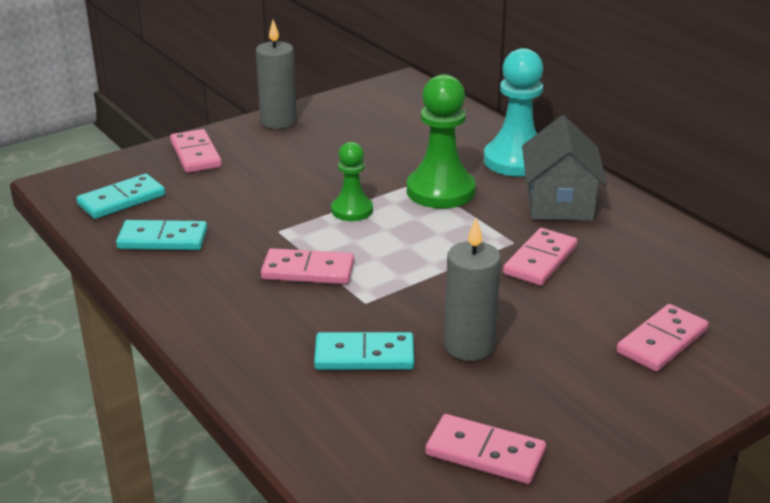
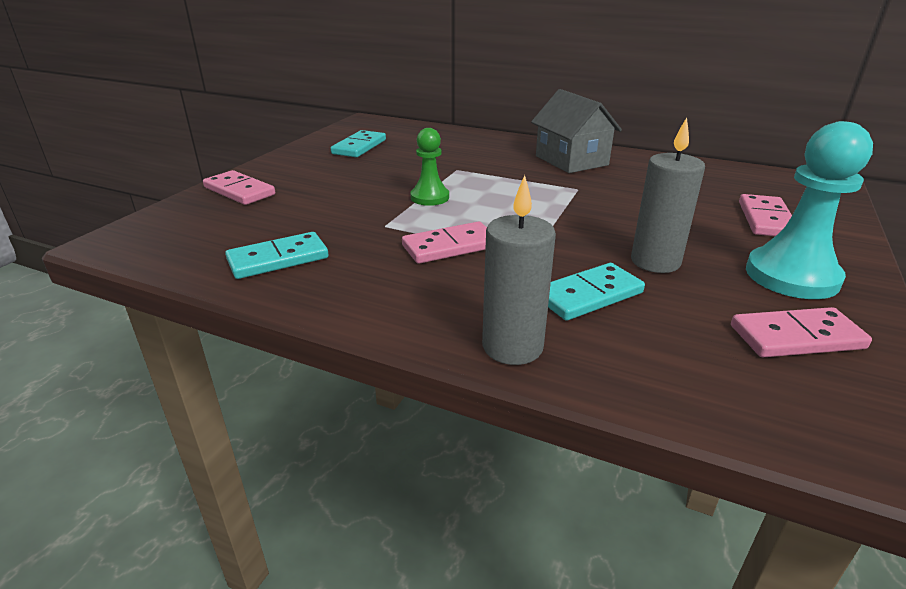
camera: 30 degrees left, 0 degrees up
(121, 200) = (197, 239): turquoise domino -> turquoise domino (359, 147)
(278, 121) = (292, 157): grey candle -> grey candle (512, 347)
(440, 191) = (481, 171): green pawn -> none
(516, 160) = (507, 145): turquoise pawn -> turquoise pawn (791, 276)
(540, 260) = (613, 194): pink domino -> none

